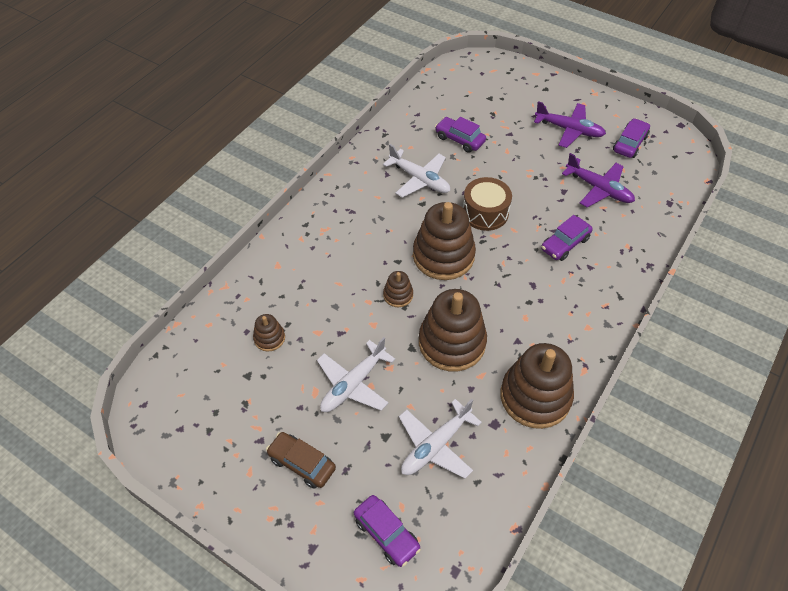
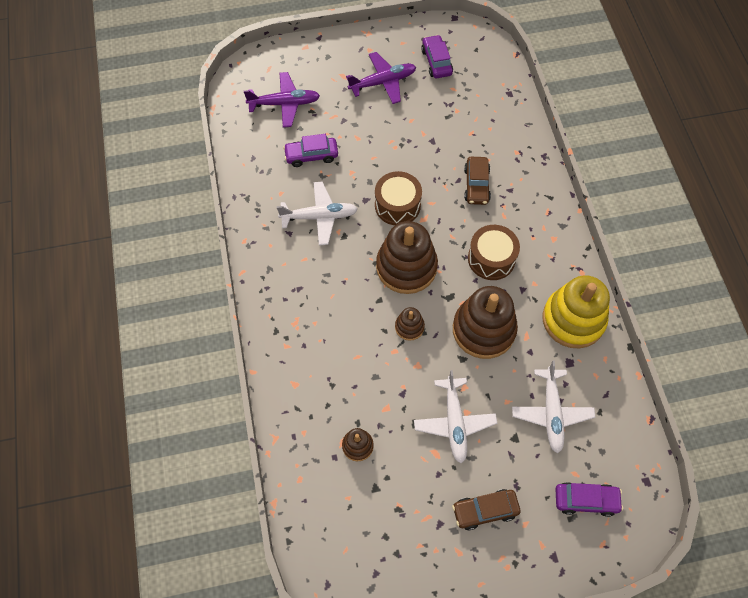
camera: 45 degrees left, 10 degrees up
(517, 301) = (491, 259): none -> brown drum
(535, 396) = (573, 320): brown stacking toy -> yellow stacking toy
(565, 244) = (476, 185): purple car -> brown car
(598, 189) = (454, 119): purple plane -> purple plane (284, 104)

